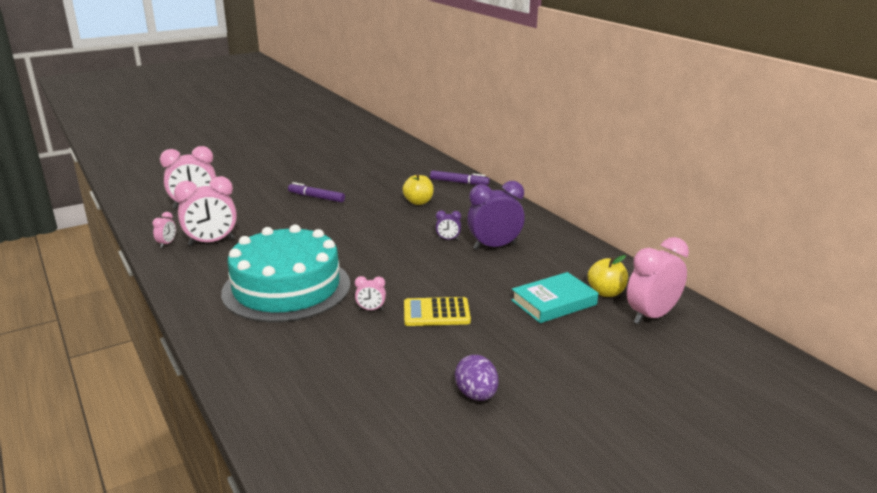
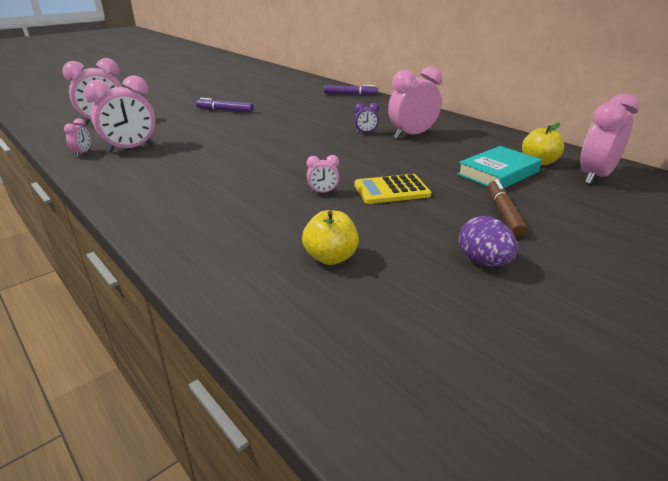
camera: 10 degrees left, 5 degrees up
(286, 288) = (225, 181): turquoise cake -> none
(418, 202) = (322, 109): yellow apple -> yellow apple (330, 257)
(494, 246) = (412, 135): purple clock -> pink clock
(528, 349) = (504, 213): none -> brown marker

